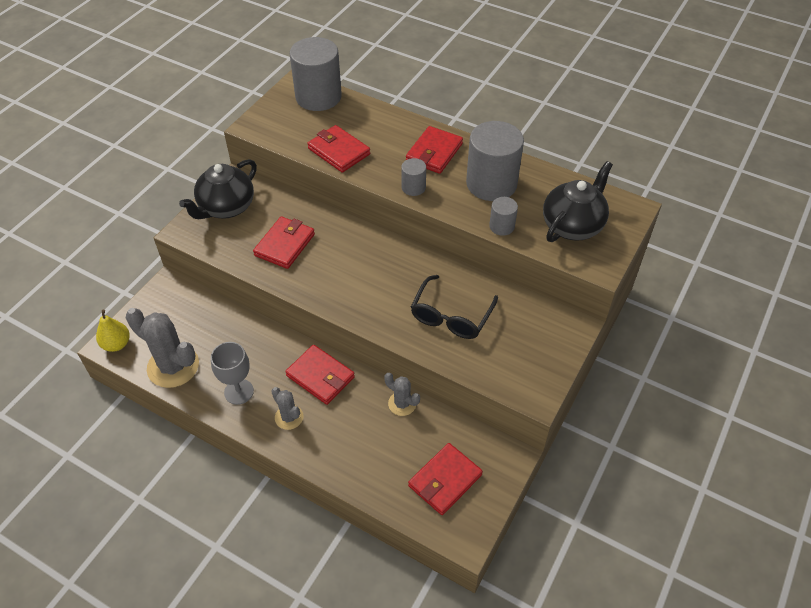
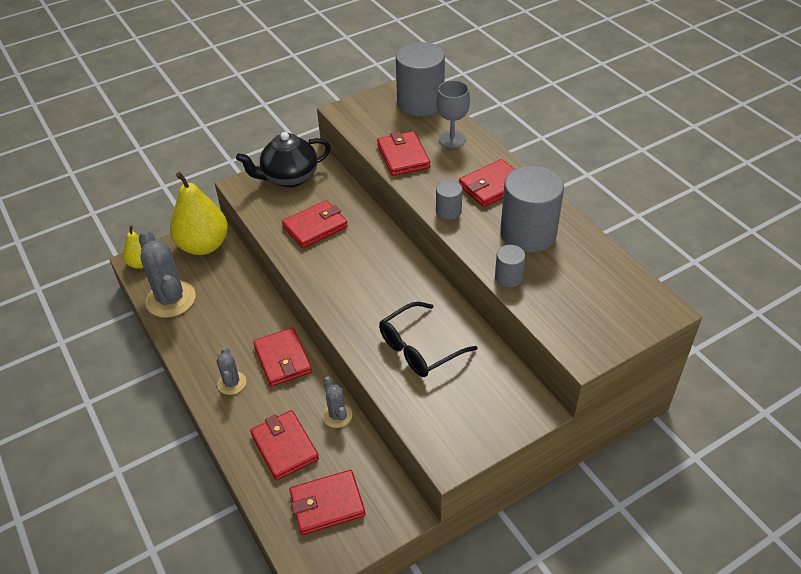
camera: 30 degrees right, 5 degrees down
(168, 303) = (203, 245): none -> yellow pear
(239, 392) = (207, 343): grey goblet -> grey goblet (452, 139)
(376, 450) = (285, 447): none -> red wallet
(573, 225) = (584, 303): black teapot -> none

